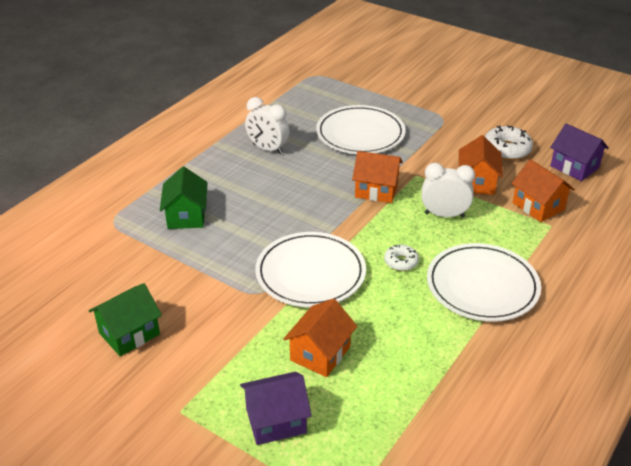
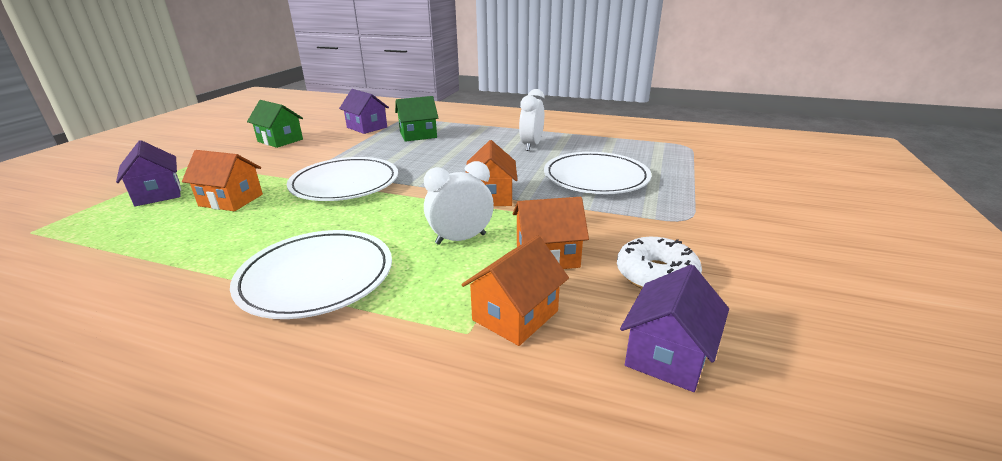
camera: 75 degrees right, 10 degrees down
(125, 255) = (367, 127): none -> purple house
(401, 262) = (364, 222): white donut -> none
(444, 215) = (461, 239): white clock -> white clock turned 105 degrees counterclockwise

